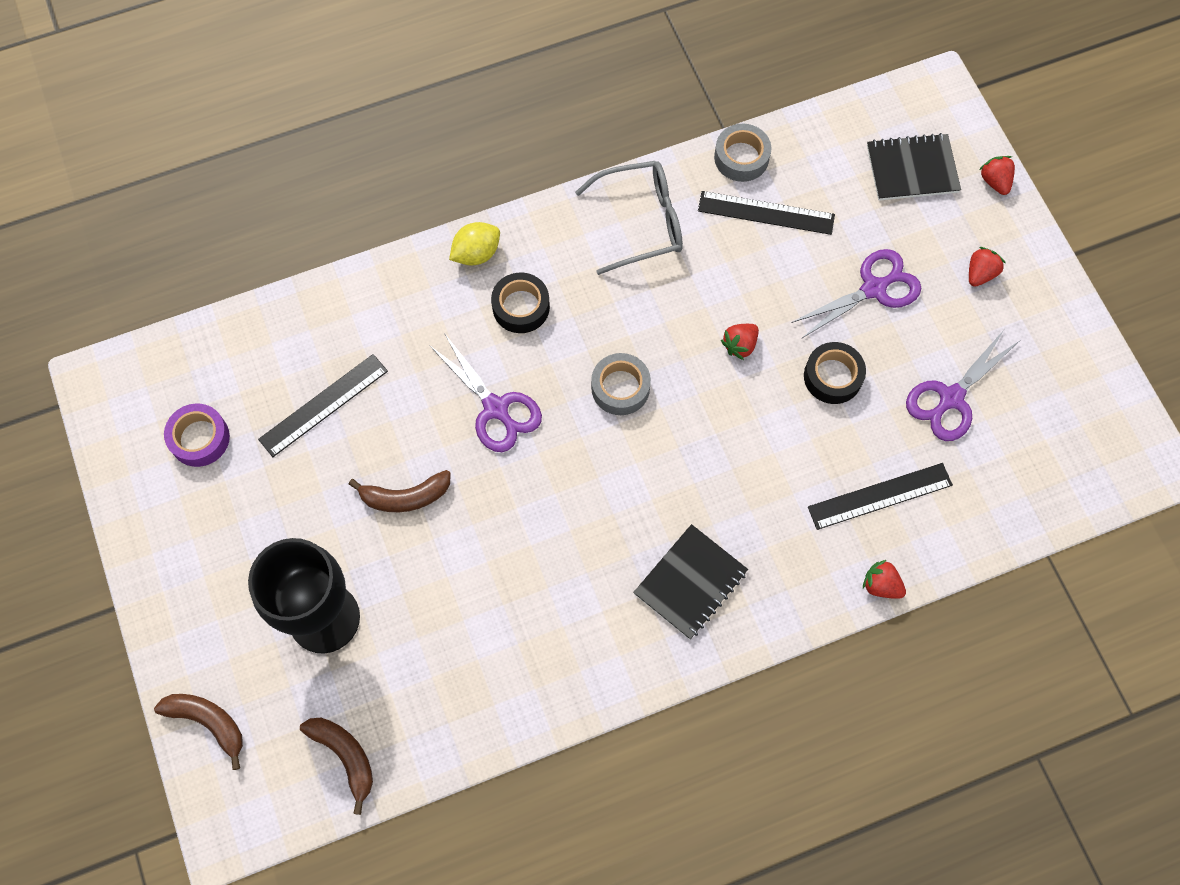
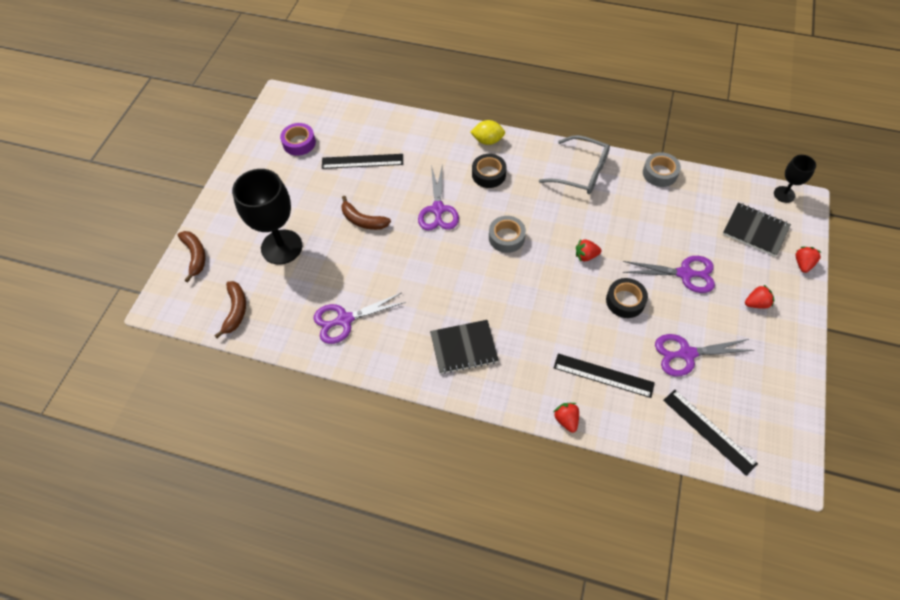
camera: 40 degrees right, 10 degrees down
(507, 658) = (345, 320): none -> purple scissors
(766, 212) = (652, 205): black ruler -> black ruler (709, 431)
(910, 92) = (784, 194): none -> black goblet

